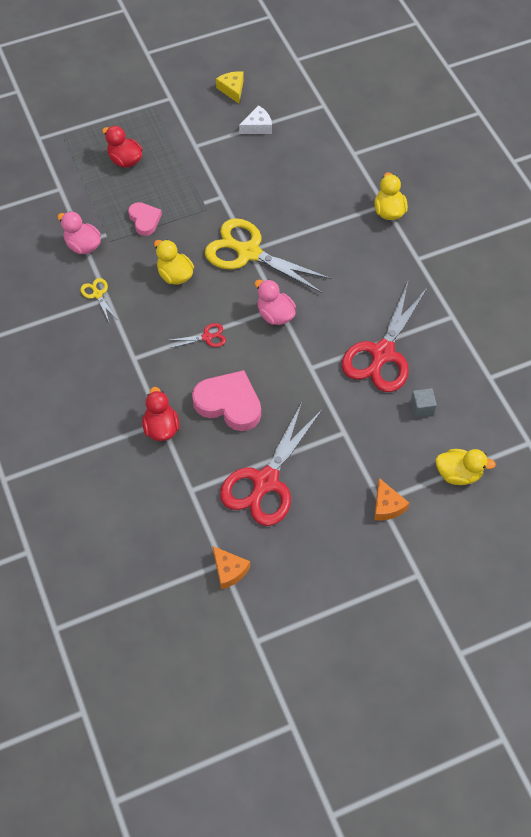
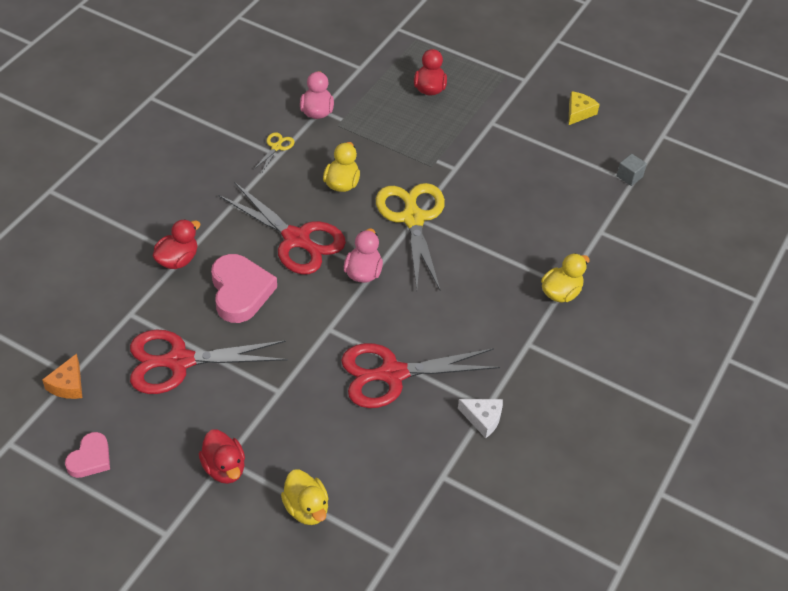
camera: 50 degrees right, 10 degrees down
(144, 220) = (380, 134): pink heart -> pink heart (90, 458)
(207, 337) = (297, 239): red scissors -> red scissors, size x2.35
(257, 126) = (557, 150): white cheese -> white cheese (483, 419)
(387, 506) = (224, 468): orange cheese -> red duck
(422, 407) = (358, 438): grey cube -> grey cube (629, 176)

